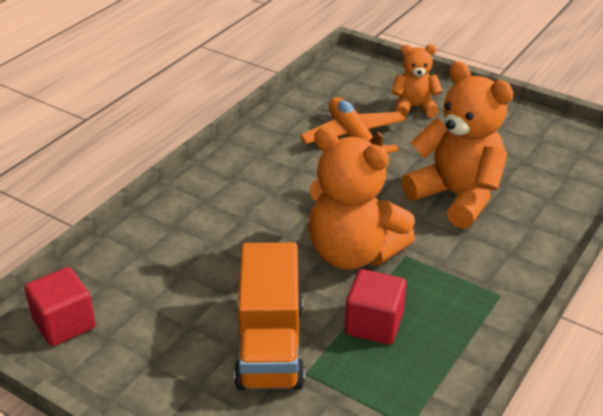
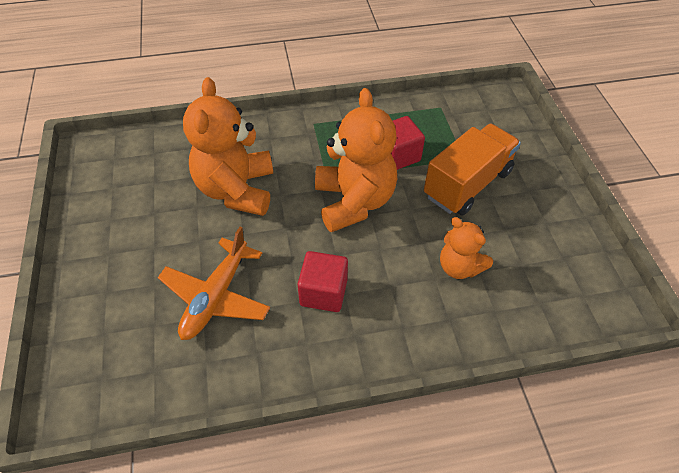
camera: 135 degrees left, 15 degrees up
(64, 324) = (589, 289): red cube -> red cube (323, 292)
(414, 107) = (124, 290): orange teddy bear -> orange teddy bear (459, 267)

